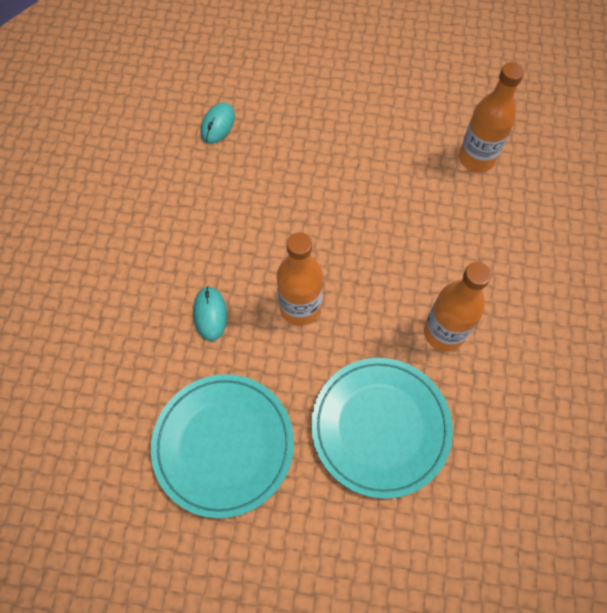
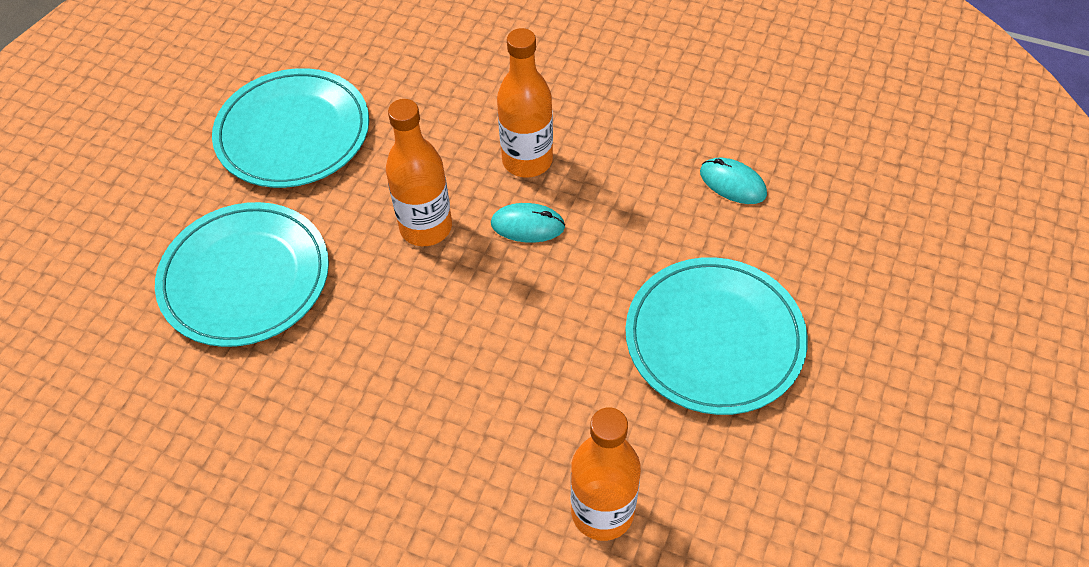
camera: 105 degrees right, 10 degrees down
(210, 314) = (449, 140): turquoise mouse -> turquoise mouse (527, 225)
(344, 120) = (714, 338): none -> turquoise plate
(444, 333) = (331, 378): orange bottle -> orange bottle (527, 160)

